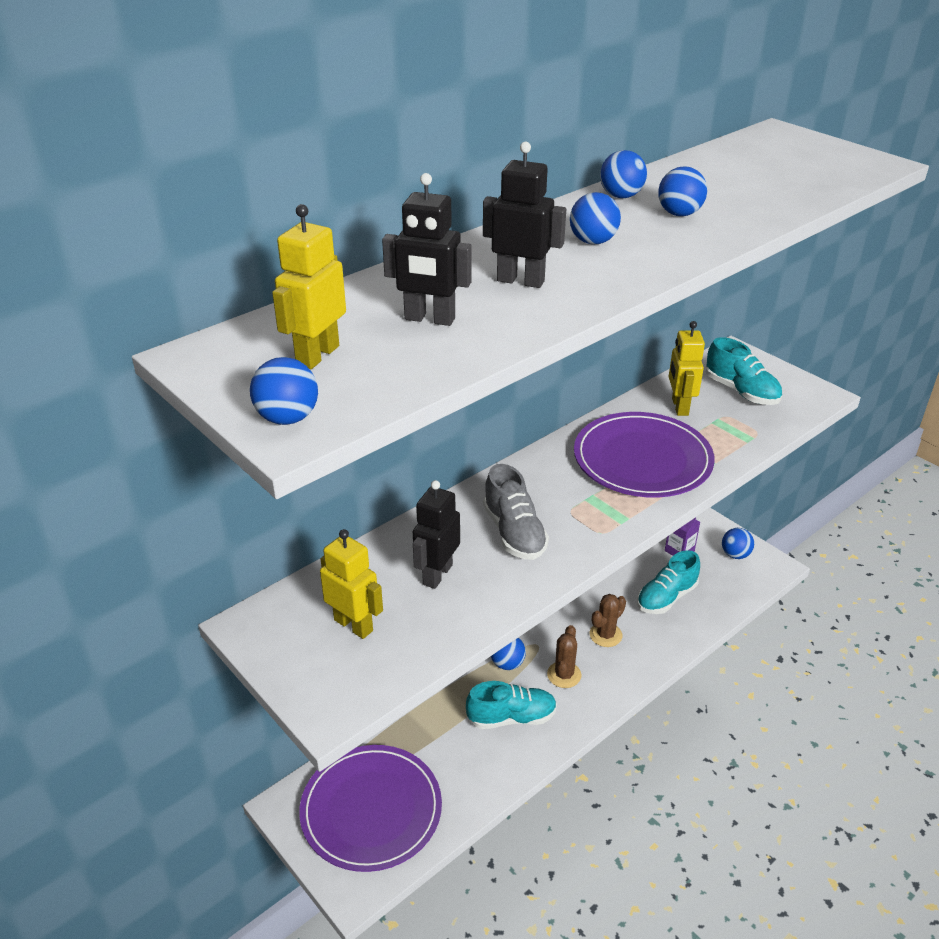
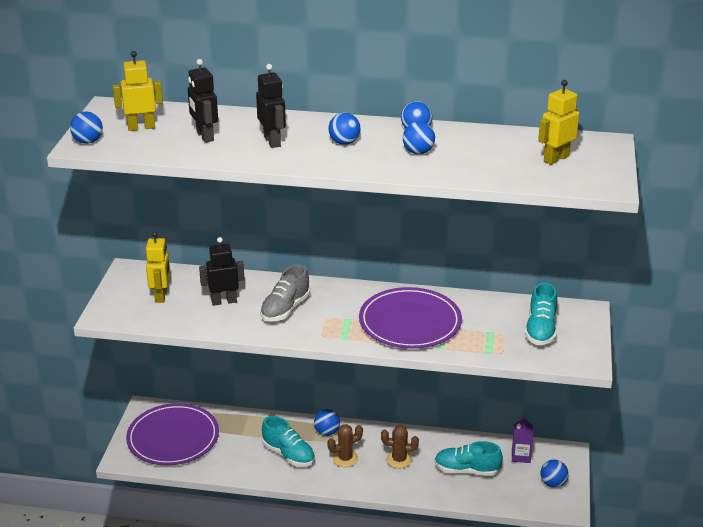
camera: 50 degrees right, 5 degrees down
(679, 407) = (486, 314): yellow robot -> yellow robot (556, 159)

